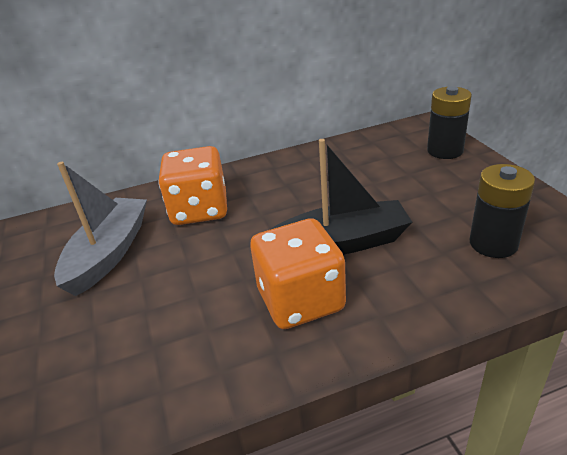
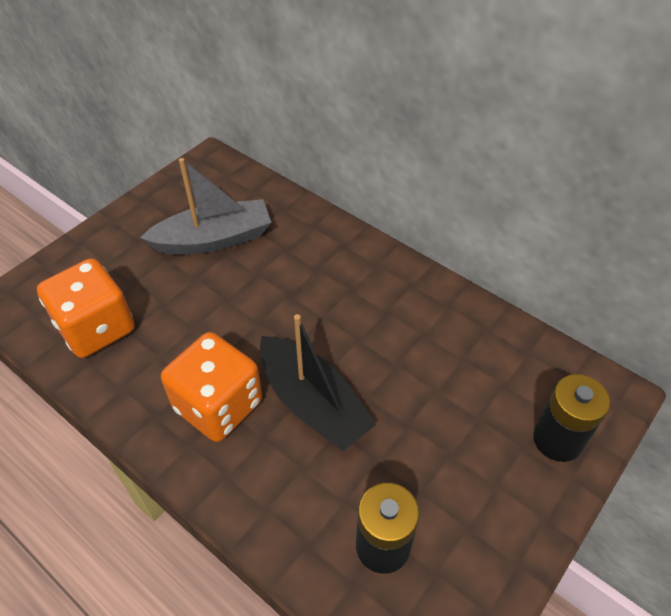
camera: 55 degrees right, 15 degrees up
(199, 210) = (304, 265): orange dice -> orange dice (96, 328)

